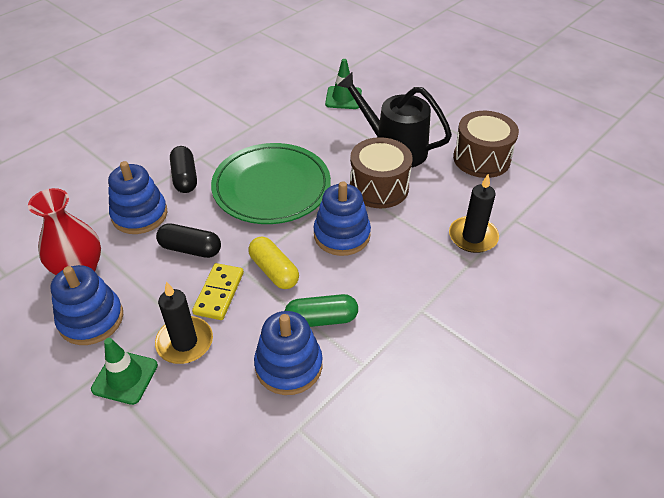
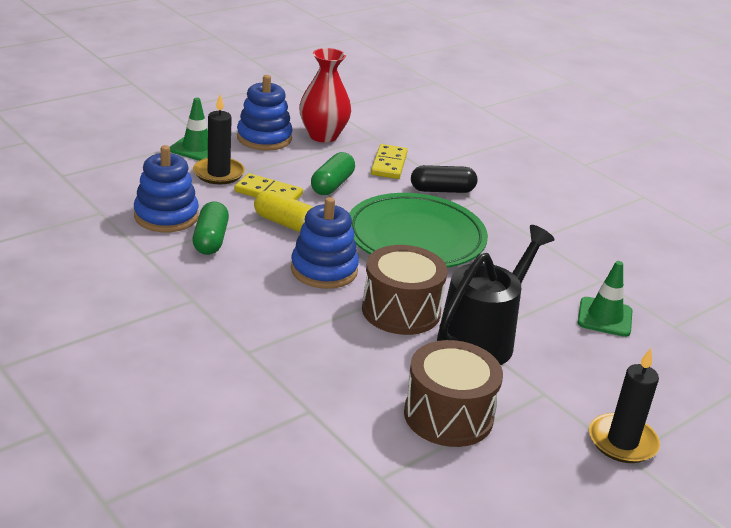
camera: 95 degrees right, 15 degrees down
(140, 215) = (389, 164): blue stacking toy -> yellow domino
(190, 249) = (332, 185): black capsule -> green capsule
(274, 271) = (285, 223): yellow capsule -> yellow capsule turned 60 degrees clockwise
(473, 237) = (289, 364): black candle -> black candle (622, 441)

